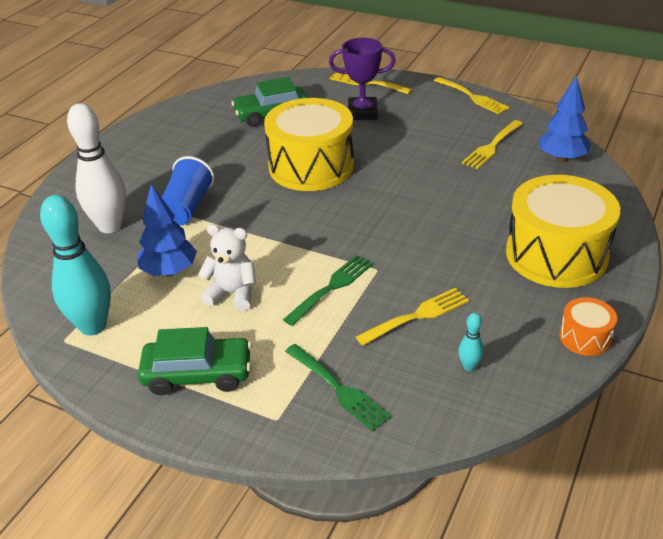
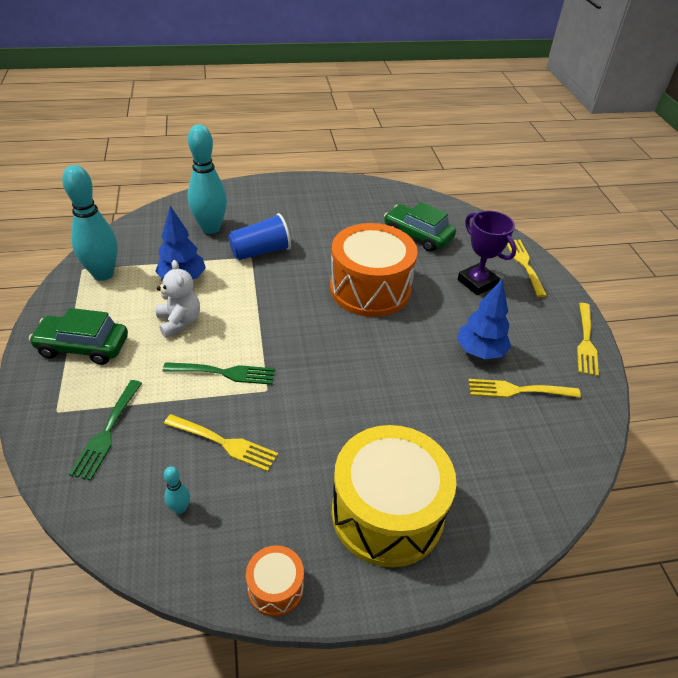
camera: 50 degrees right, 5 degrees up
(110, 226) = (210, 228): white bowling pin -> turquoise bowling pin
(198, 374) = (83, 347): green car -> green car turned 135 degrees clockwise
(311, 166) = (370, 289): yellow drum -> orange drum
(561, 158) = (554, 454): blue tree -> blue tree (480, 351)

